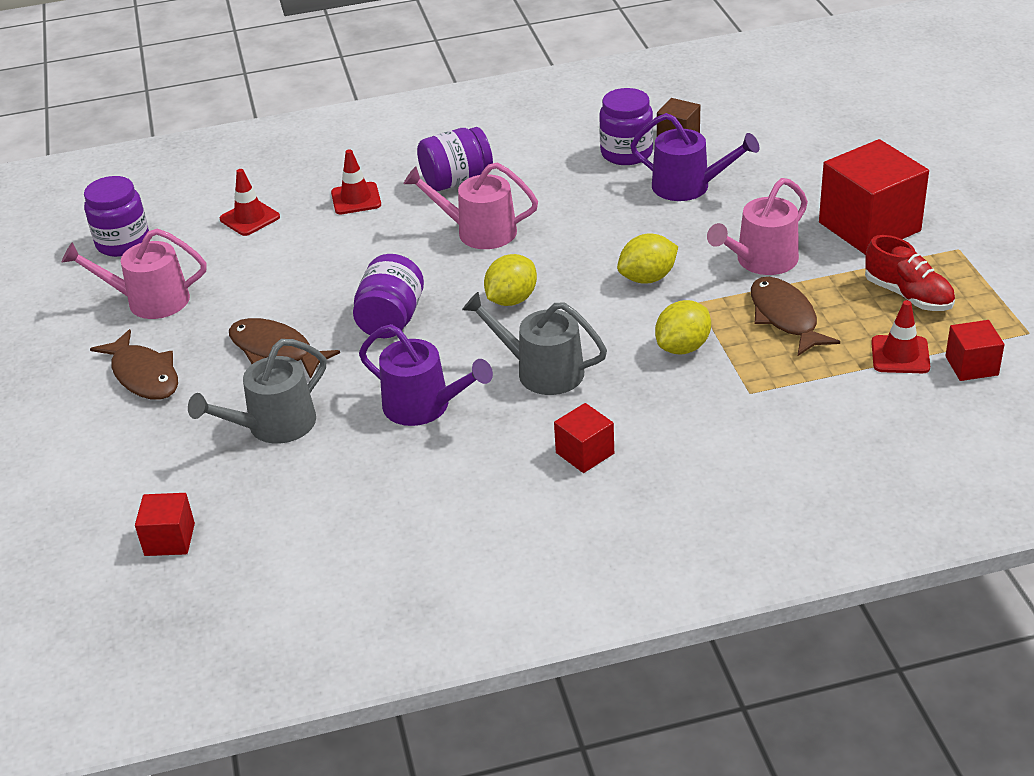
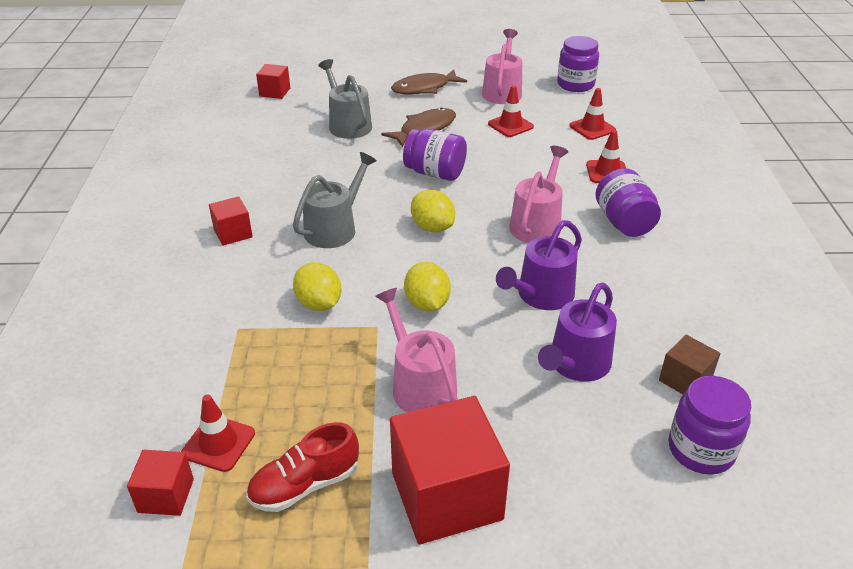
camera: 100 degrees right, 0 degrees up
(252, 280) = (510, 125): none -> red traffic cone
(423, 406) = (330, 176): purple watering can -> purple watering can (541, 295)
(626, 153) = (654, 333): purple jar -> purple jar (701, 450)
(785, 317) = (323, 377): brown fish -> none

